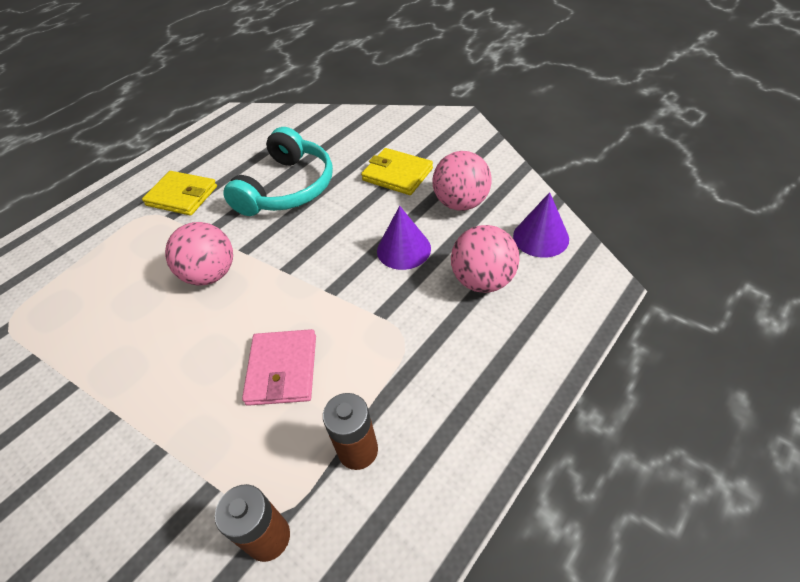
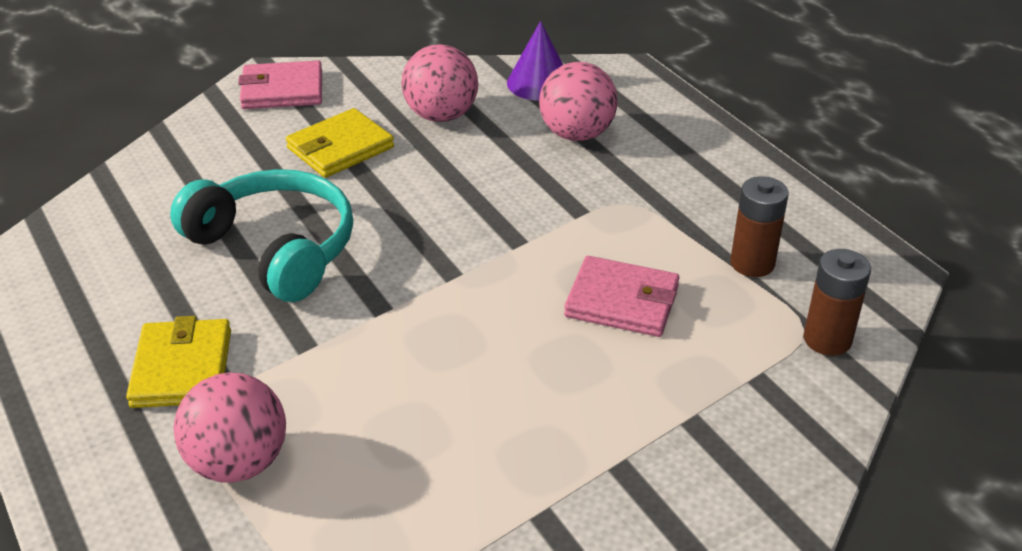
camera: 75 degrees left, 10 degrees down
(182, 196) = (182, 368): yellow wallet -> yellow wallet turned 45 degrees counterclockwise
(211, 274) = (410, 349): pink ball -> pink ball (238, 463)
(403, 249) = (488, 174): purple cone -> none
(445, 130) = (282, 90): none -> pink wallet

